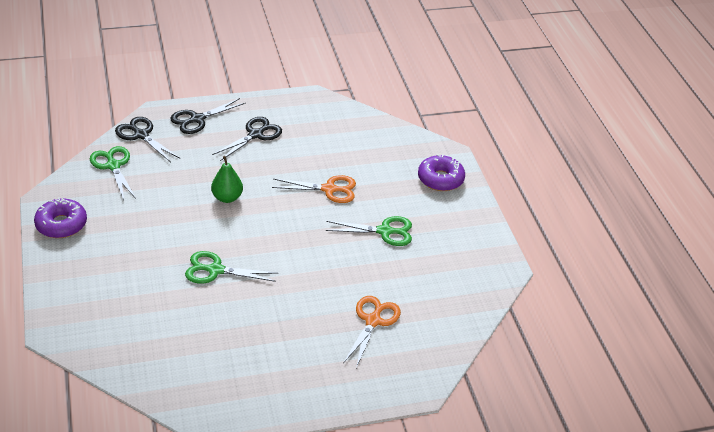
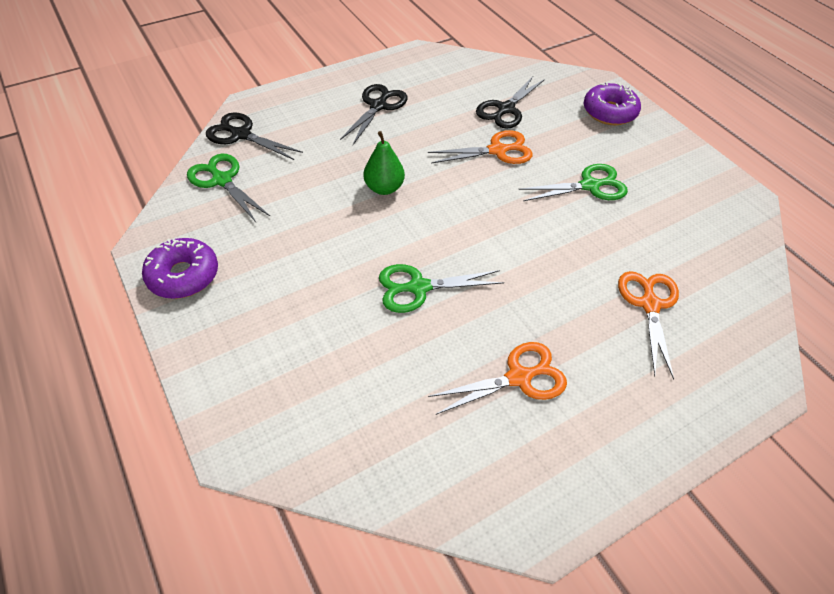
camera: 15 degrees left, 10 degrees up
(197, 119) = (301, 102): black scissors -> black scissors (505, 109)
(252, 341) = (519, 377): none -> orange scissors

